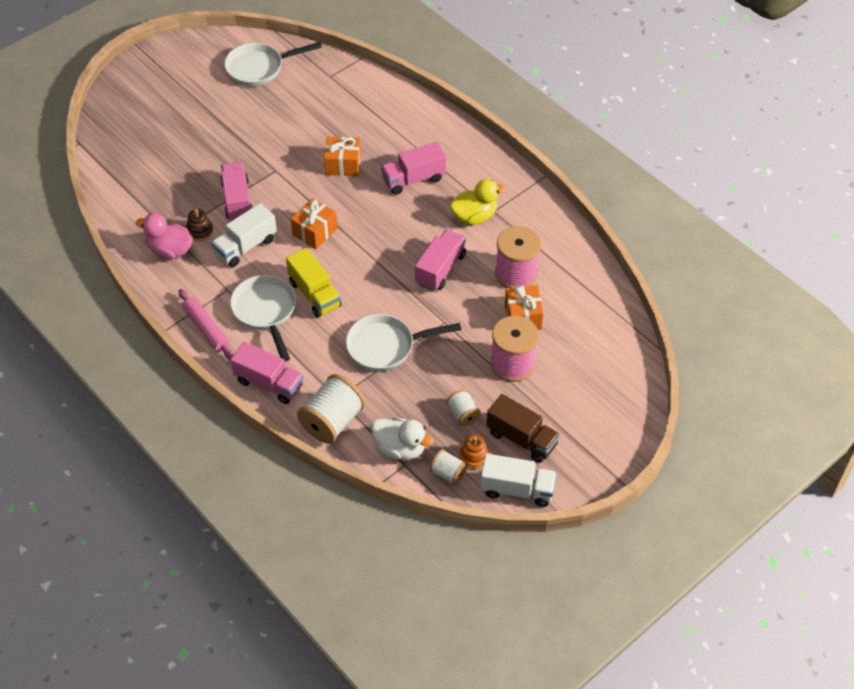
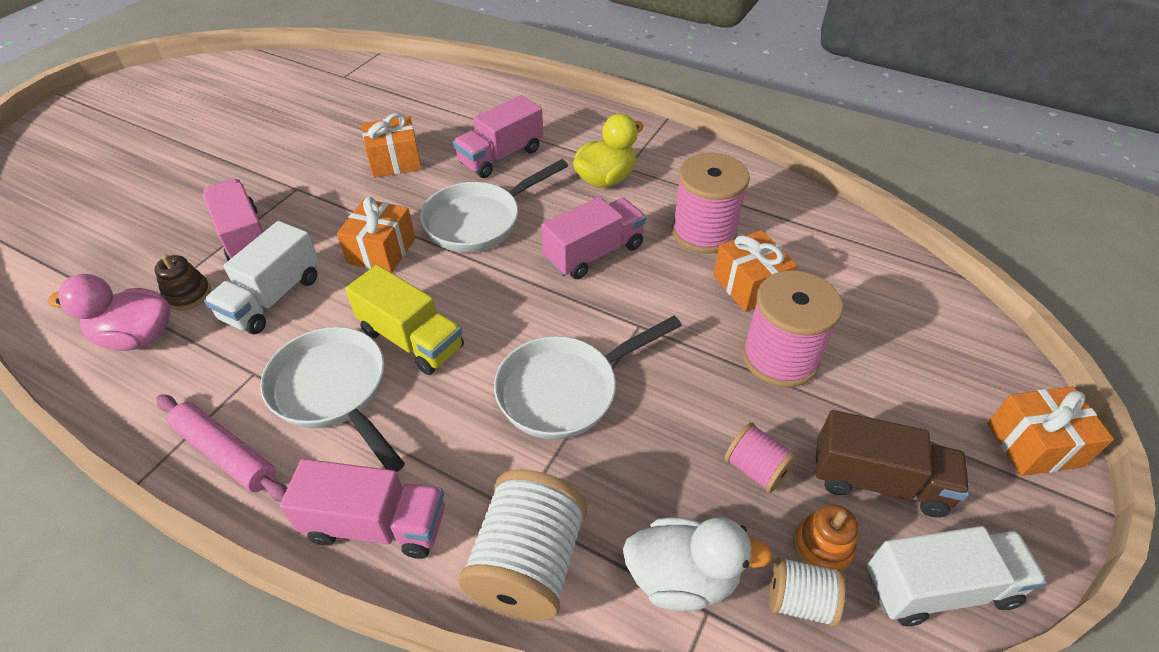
camera: 20 degrees left, 5 degrees down
(259, 68) = (244, 86): white pan -> white pan (479, 221)
(440, 269) = (594, 253): pink truck -> pink truck turned 45 degrees clockwise
(463, 414) = (756, 469): white spool -> pink spool
(618, 448) = (1034, 444): none -> orange gift

